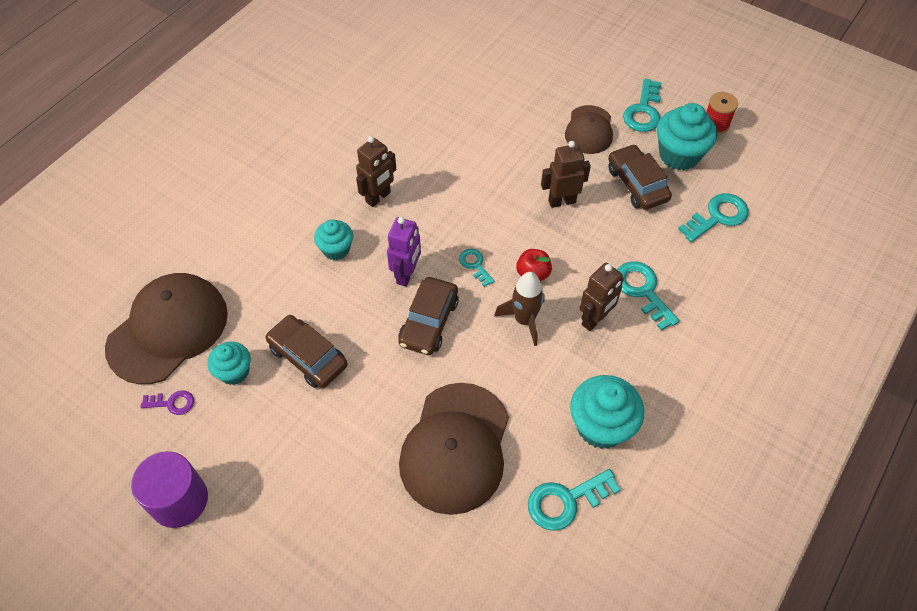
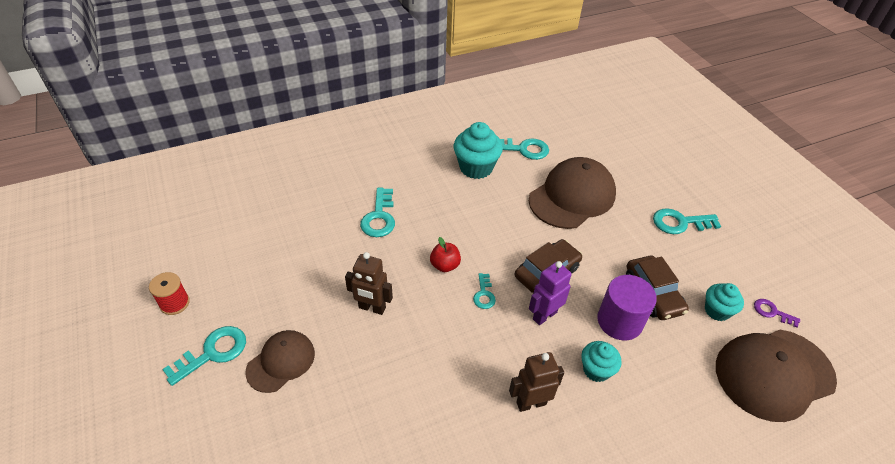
camera: 150 degrees left, 10 degrees down
(179, 500) = (769, 250): purple cylinder -> purple cylinder (619, 321)
(524, 320) = (476, 240): brown rocket -> none
(595, 319) = (428, 217): brown robot -> none
(637, 184) = (299, 289): brown car -> none
(679, 155) = (238, 294): turquoise cupcake -> none
(718, 216) = (272, 234): turquoise key -> turquoise key (680, 223)

